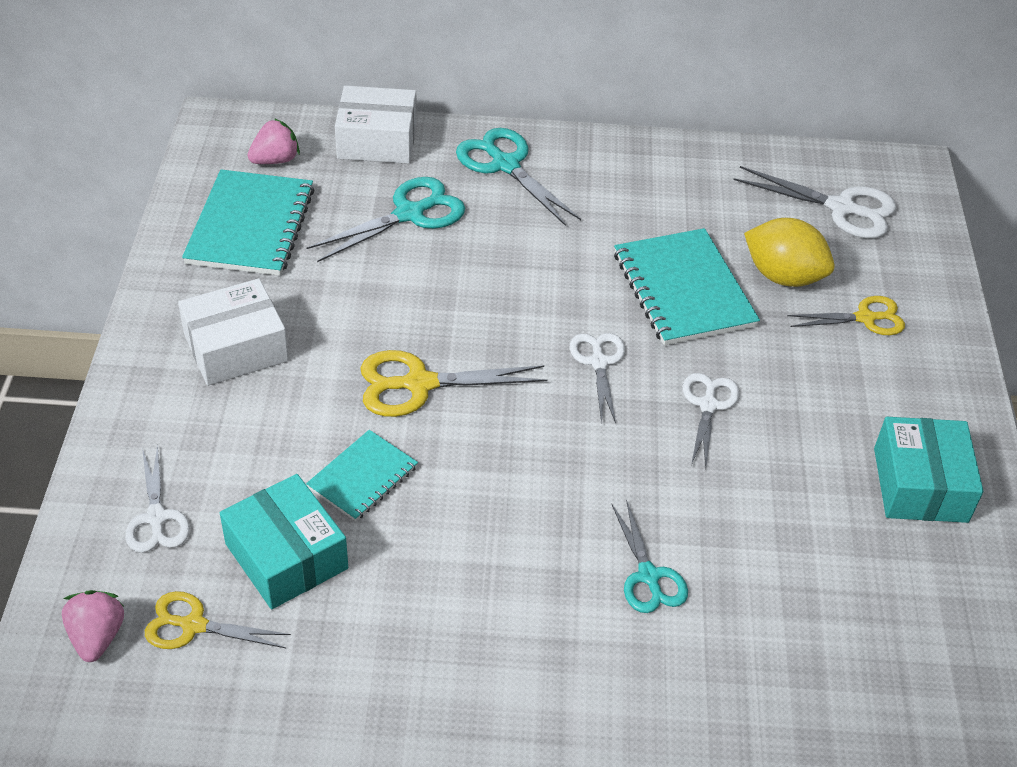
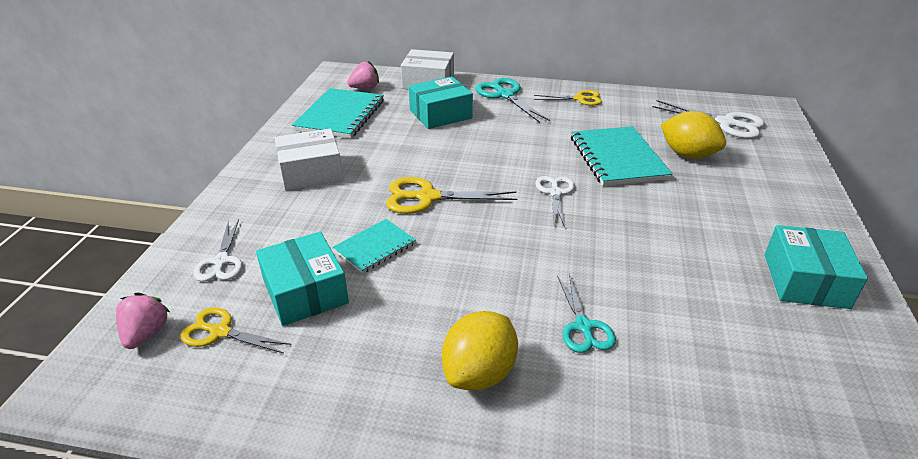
camera: 10 degrees right, 10 degrees down
(409, 214) = (440, 114): turquoise scissors -> turquoise box
(529, 651) = (479, 373): none -> yellow lemon
(708, 405) = (634, 221): white scissors -> none
(865, 318) = (749, 179): yellow scissors -> yellow scissors (579, 99)

